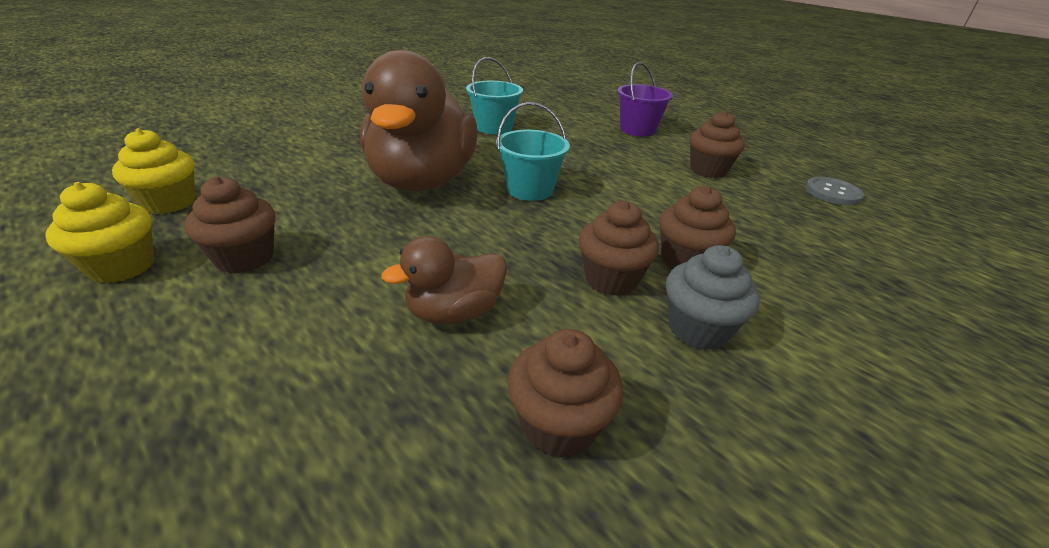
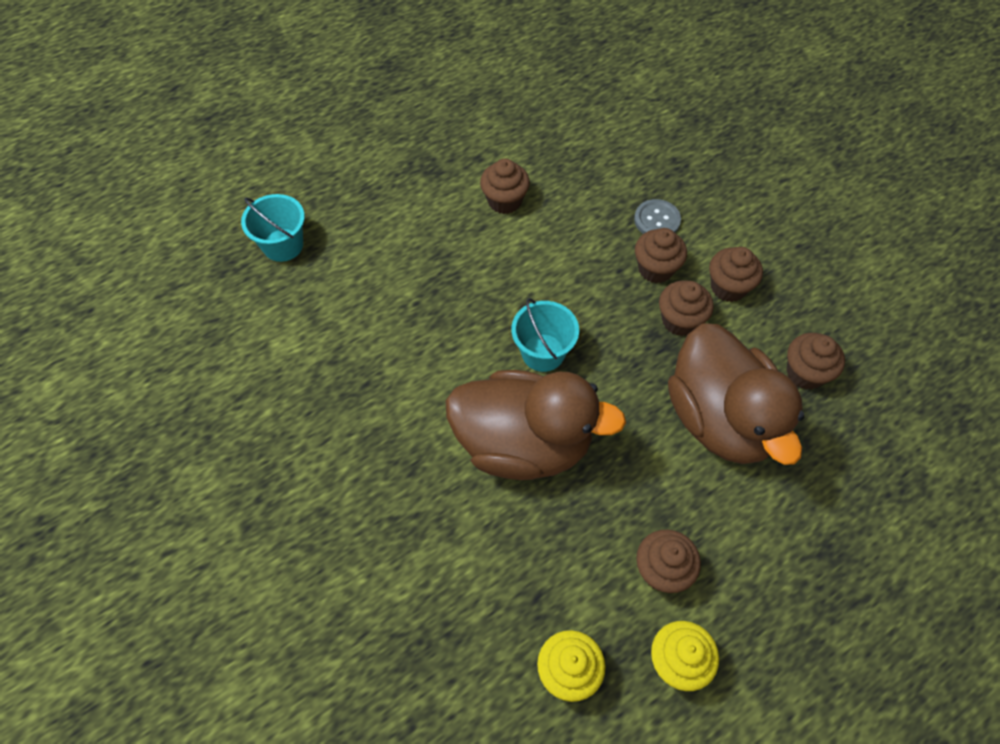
camera: 80 degrees left, 25 degrees up
(454, 312) = (720, 419): brown duck -> brown duck, size x2.06
(494, 127) = (379, 369): turquoise bucket -> turquoise bucket (283, 245)
(637, 130) = (397, 228): purple bucket -> none
(697, 329) = (728, 287): grey cupcake -> brown cupcake
(832, 193) = (551, 131): grey button -> grey button (657, 220)

